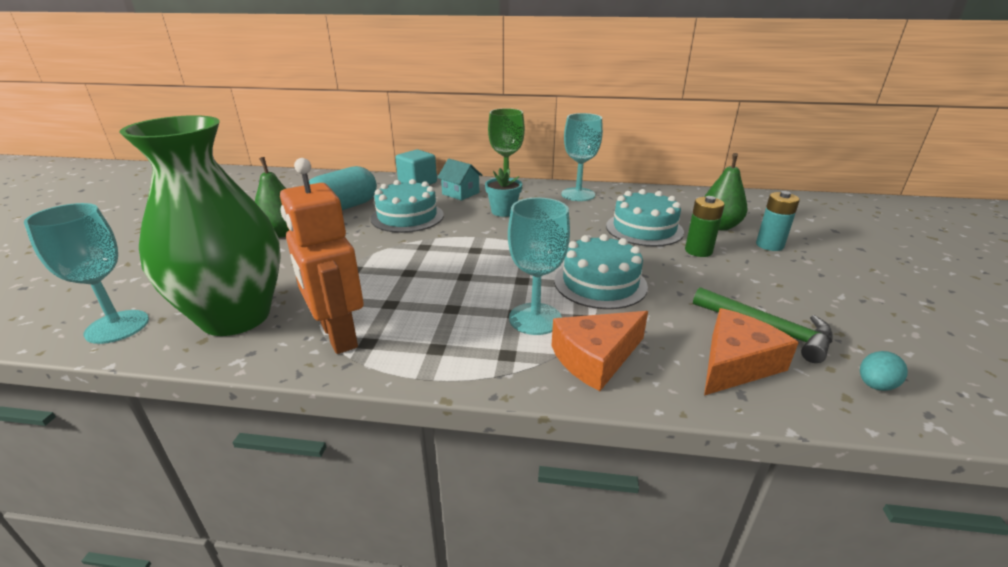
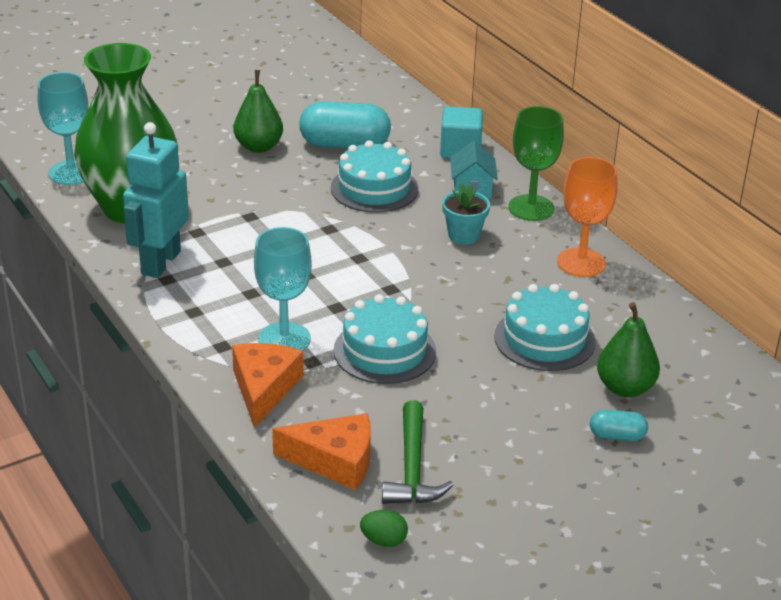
camera: 50 degrees right, 5 degrees up
(338, 336) = (160, 262): orange robot -> turquoise robot
(578, 194) = (581, 263): turquoise goblet -> orange goblet
(595, 358) = (264, 388): orange cheese -> orange cheese turned 75 degrees clockwise
(698, 251) = (534, 390): green battery -> none
(769, 245) = (617, 436): turquoise battery -> turquoise capsule
(875, 385) = (384, 541): turquoise egg -> green egg

